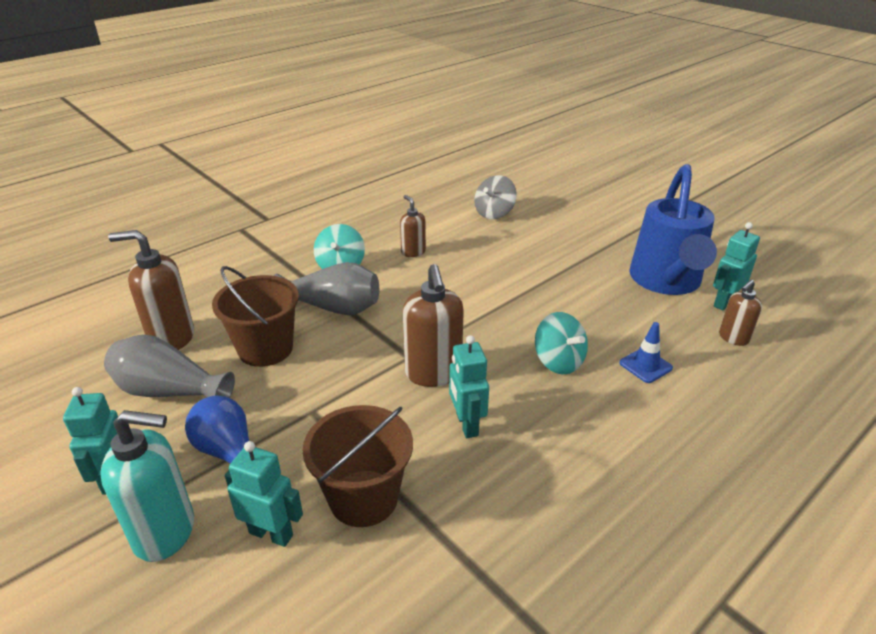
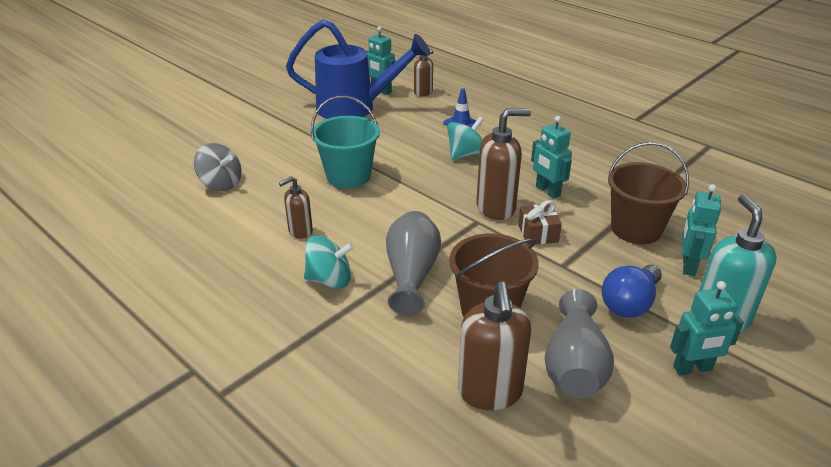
camera: 95 degrees left, 0 degrees up
(376, 400) = (538, 233): none -> brown gift
(466, 424) = (547, 191): turquoise robot -> turquoise robot turned 75 degrees clockwise
(506, 276) = (348, 176): none -> turquoise bucket

